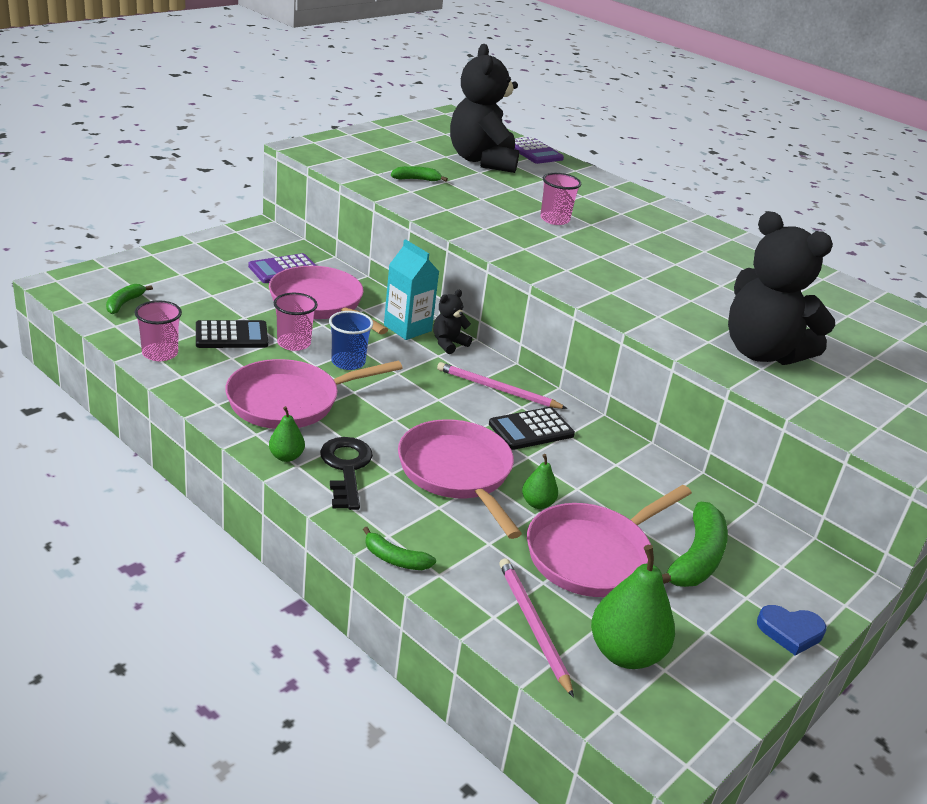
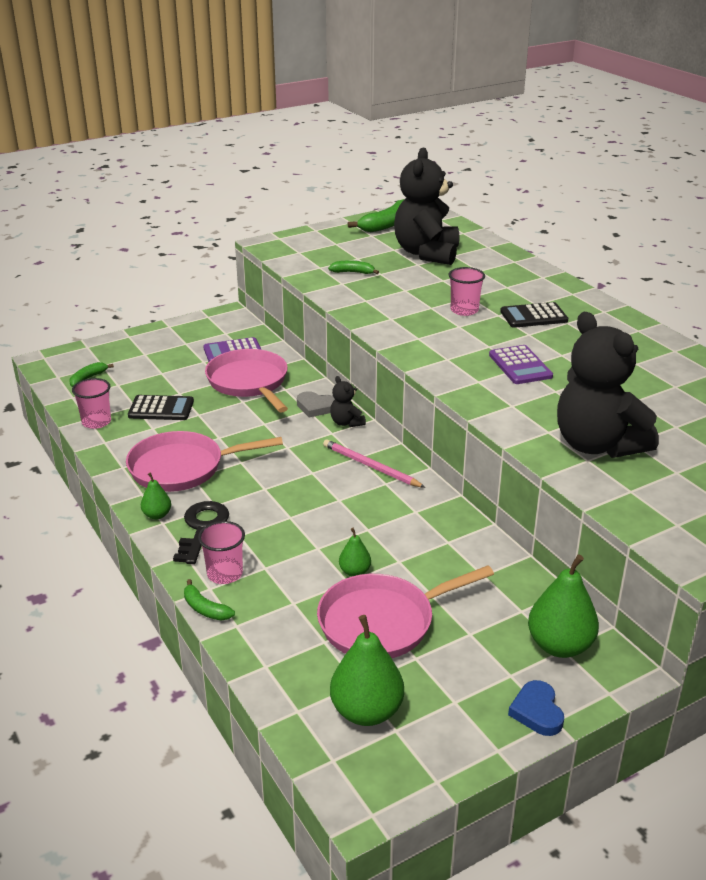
camera: 20 degrees right, 0 degrees up
(294, 343) = (210, 417): pink cup -> pink cup (225, 574)
(348, 362) = (248, 436): blue cup -> none
(407, 328) = (316, 407): turquoise carton -> grey heart
(448, 344) = (346, 422): black teddy bear -> black teddy bear turned 90 degrees counterclockwise
(457, 473) = (296, 540): pink pan -> none
(531, 429) = (383, 505): black calculator -> black calculator (533, 316)
(533, 152) = (483, 243): purple calculator -> purple calculator (520, 366)
(533, 625) = (296, 677): pink pencil -> none
(696, 558) = (480, 635): green banana -> green banana (386, 224)
(777, 562) = (560, 646): none -> green pear
(790, 632) = (537, 711): blue heart -> blue heart turned 60 degrees clockwise

